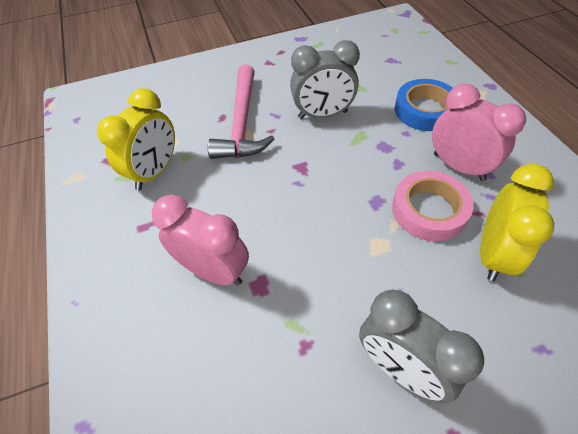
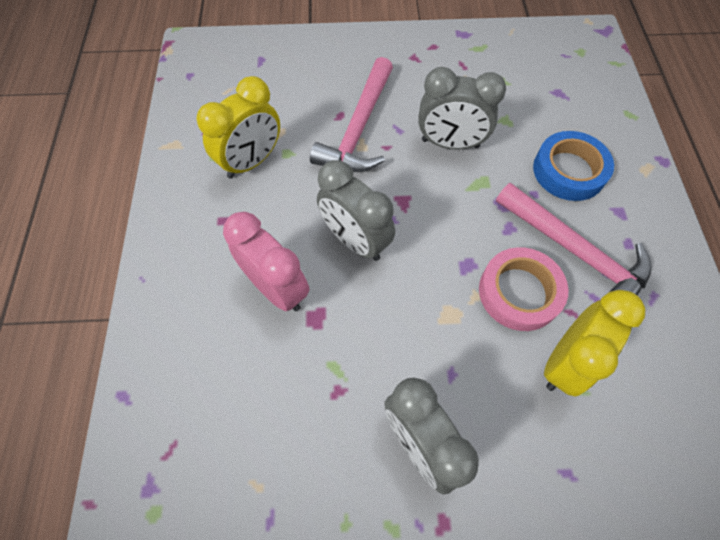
camera: 15 degrees right, 10 degrees up
(272, 209) = (355, 240): none -> grey clock
(458, 167) = (575, 252): pink clock -> pink hammer

